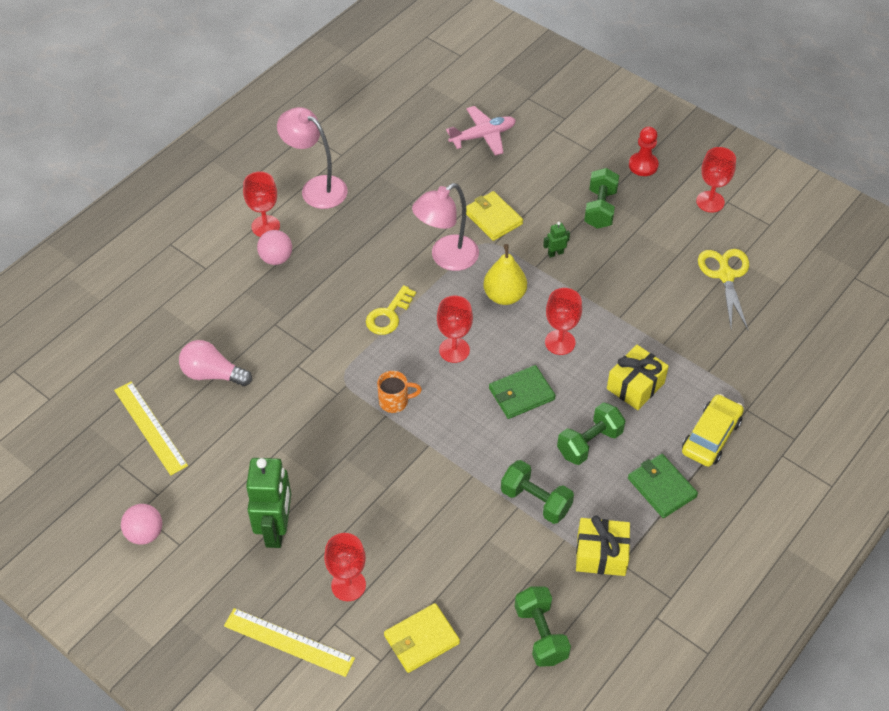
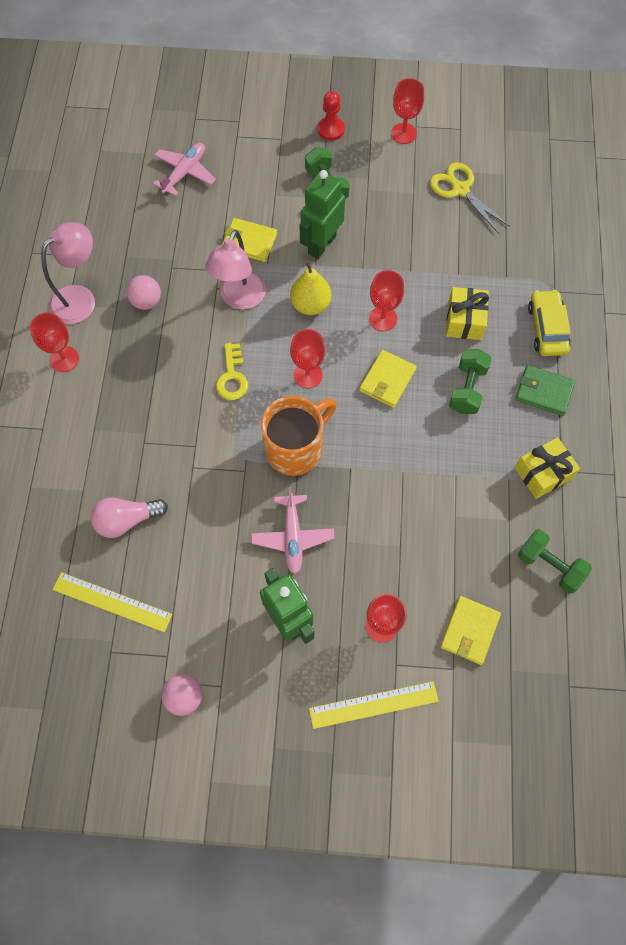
camera: 35 degrees left, 15 degrees up
(276, 258) = (97, 383): pink ball -> pink ball (146, 301)
(316, 188) = (80, 298): pink lamp -> pink lamp turned 135 degrees clockwise
(333, 468) = (292, 537): none -> pink plane
(395, 401) = (296, 448): orange mug -> orange mug, size x2.05
(521, 394) = (387, 380): green wallet -> yellow wallet
(536, 501) = (465, 461): green dumbbell -> none
(555, 253) = (321, 244): green robot -> green robot, size x2.40

